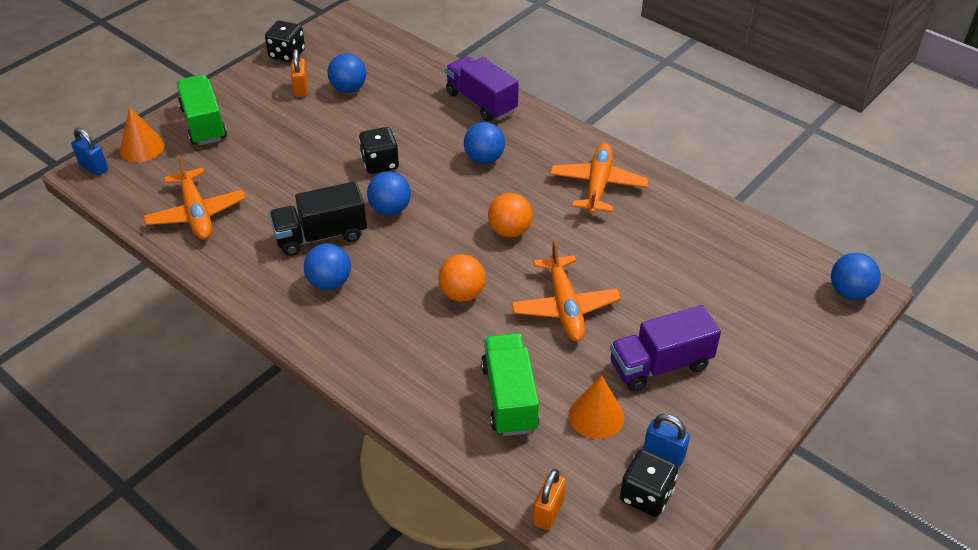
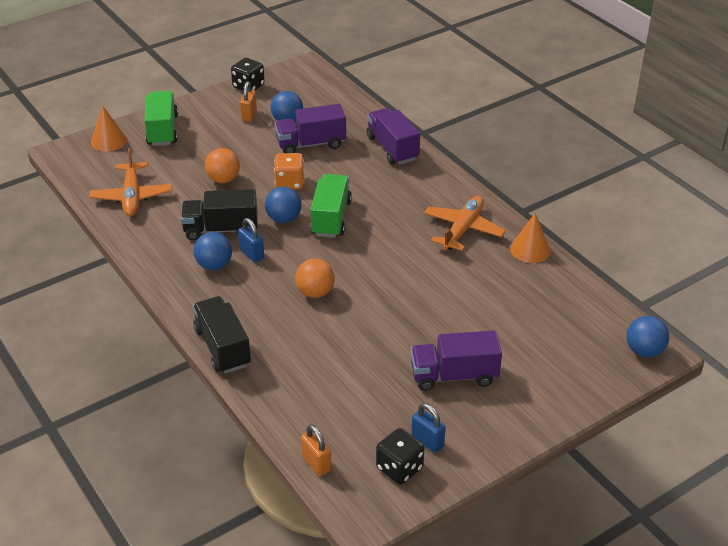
camera: 15 degrees right, 5 degrees down
(93, 167) = (67, 150): blue padlock -> blue padlock (252, 254)
(379, 386) = (223, 347): none -> black truck
(380, 163) = (290, 183): black dice -> orange dice
(386, 112) = (311, 144): none -> purple truck
(484, 158) = (376, 193): blue ball -> none
(509, 231) = (373, 252): orange ball -> orange ball (223, 179)
(509, 398) = (321, 376): green truck -> green truck (331, 218)
(548, 512) = (316, 463): orange padlock -> orange padlock turned 75 degrees counterclockwise
(565, 307) = (394, 318): orange plane -> none
(596, 416) = (384, 403): orange cone -> orange cone (530, 250)

